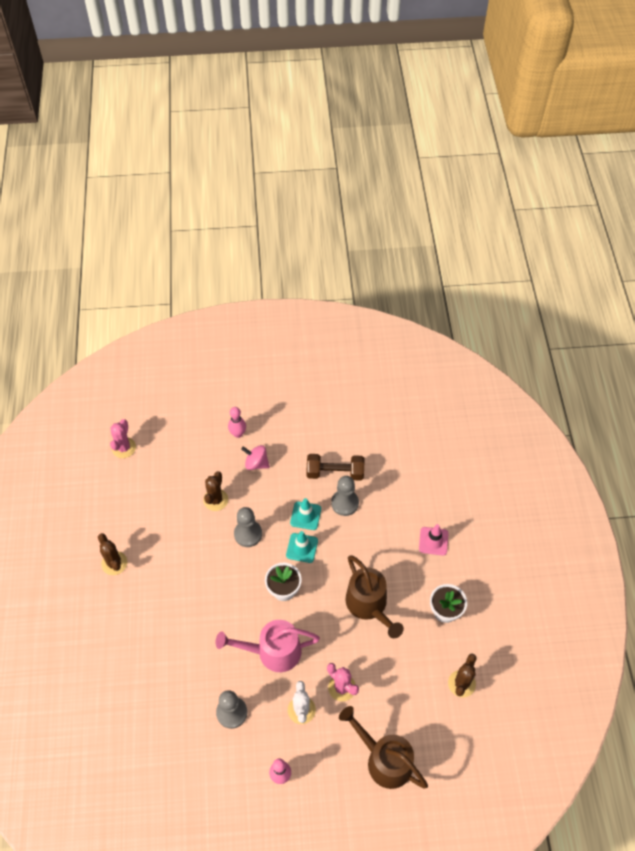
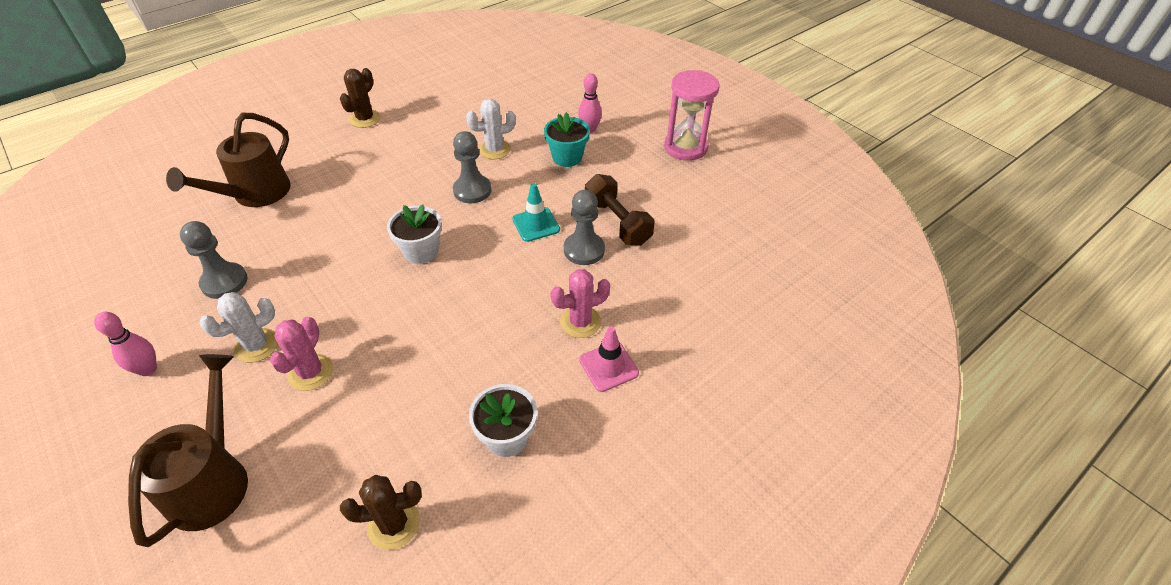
camera: 55 degrees right, 10 degrees down
(124, 448) = (499, 71): pink cactus -> pink cactus (580, 322)
(215, 500) = (494, 150): brown cactus -> white cactus
(256, 463) = (567, 157): pink spinning top -> turquoise flower pot
(272, 652) = (327, 280): pink watering can -> none
(297, 394) = (685, 147): none -> pink hourglass
(302, 548) = (490, 241): turquoise traffic cone -> none
(369, 606) = (454, 344): brown watering can -> brown watering can (255, 195)

